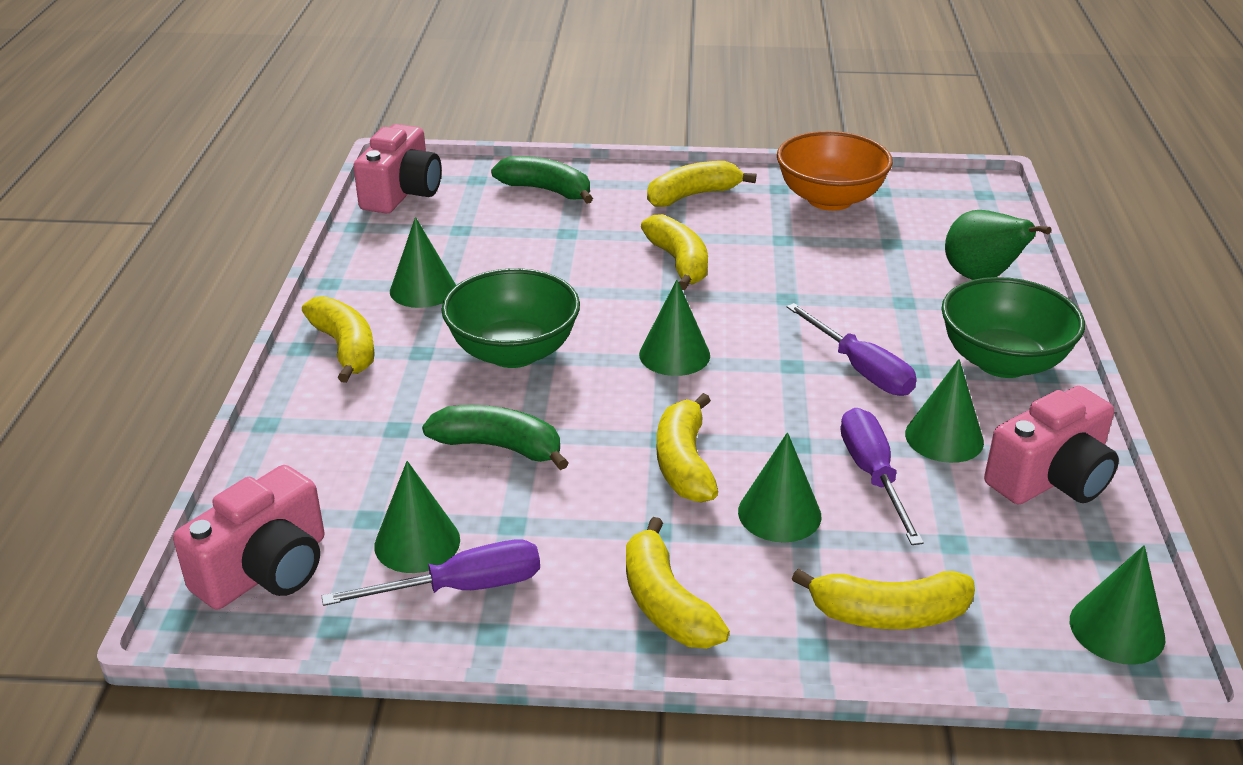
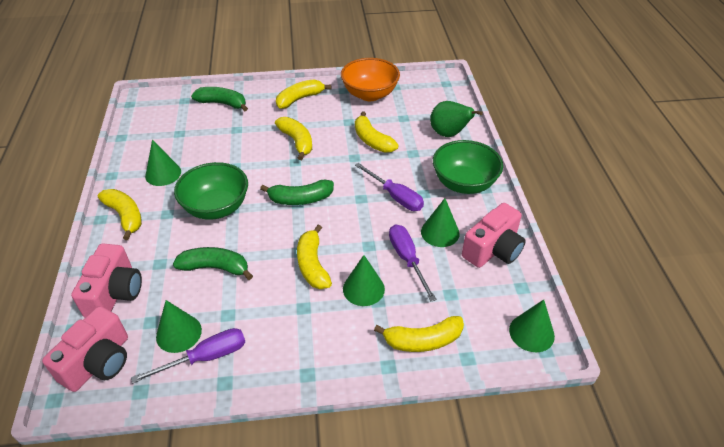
camera: 10 degrees left, 10 degrees up
(402, 193) = (144, 113): pink camera -> pink camera (115, 293)
(666, 604) = (312, 351): yellow banana -> yellow banana (372, 140)
(674, 354) = (300, 199): green cone -> green banana

